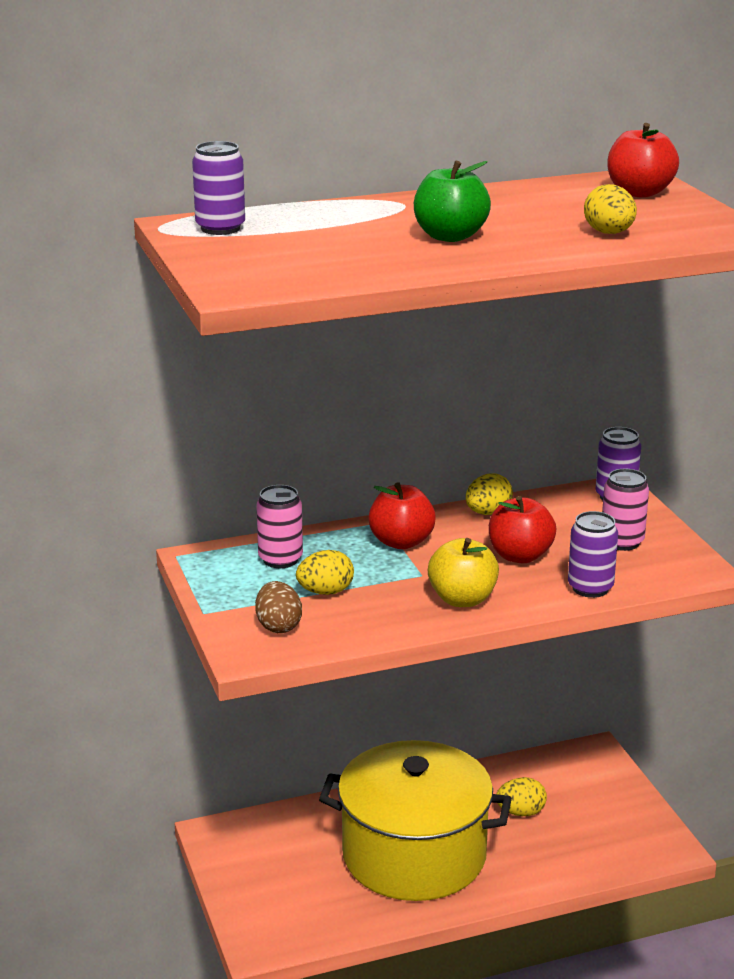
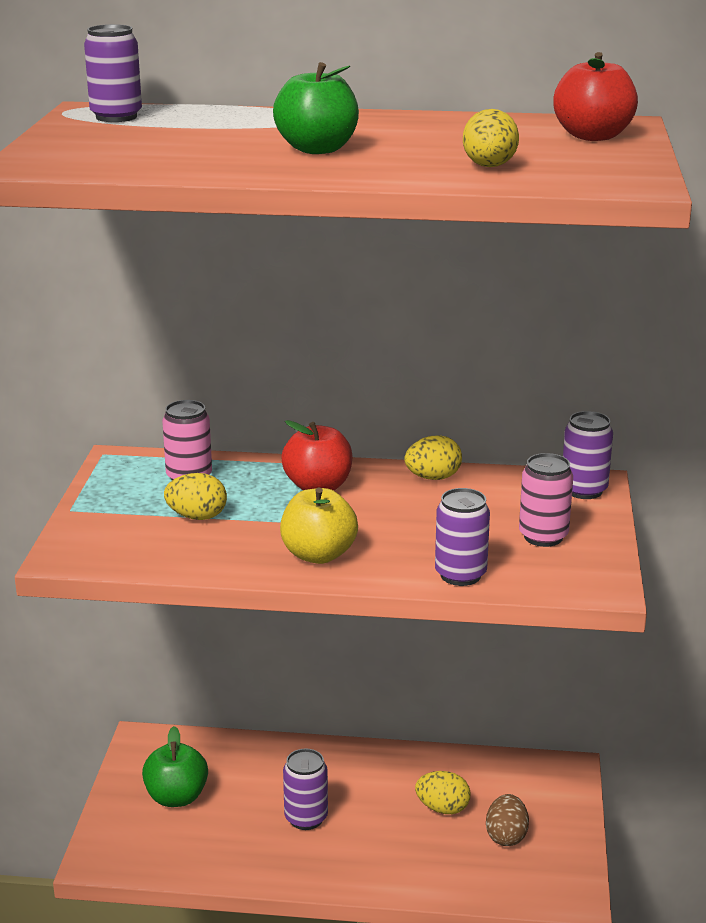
camera: 25 degrees right, 0 degrees up
(278, 626) = (120, 538): brown egg -> brown egg (506, 836)
(286, 872) = (176, 797): none -> green apple
(414, 855) = (306, 818): yellow pot -> purple can
(520, 556) = (421, 526): red apple -> none

